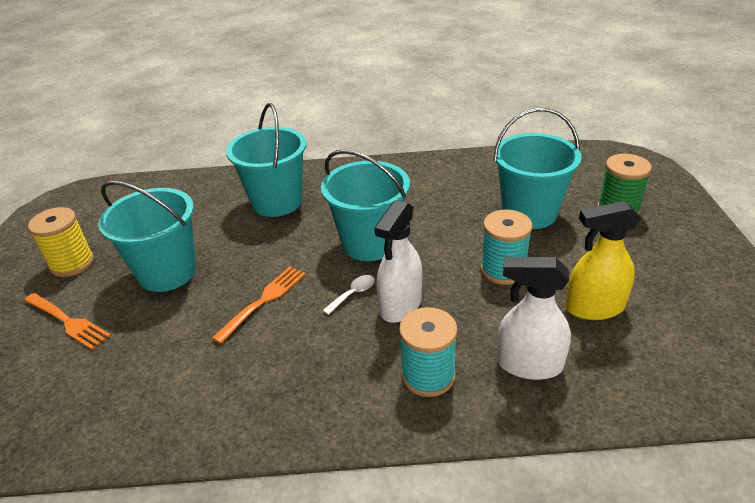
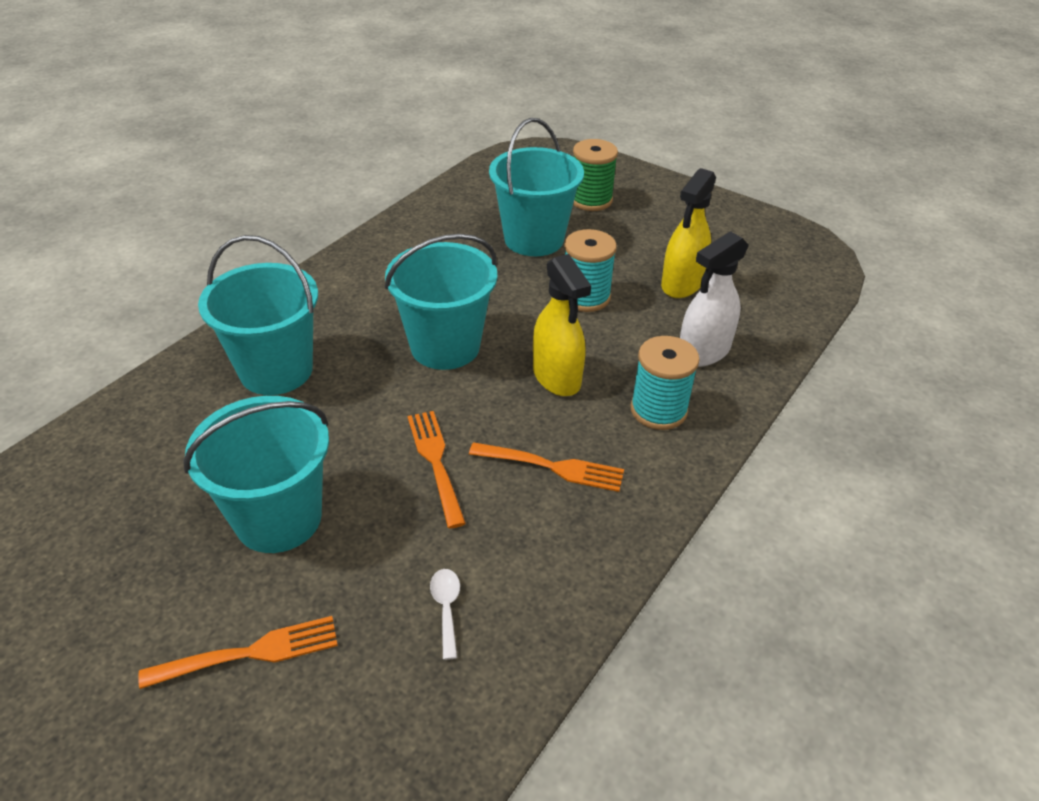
camera: 55 degrees left, 5 degrees up
(72, 263) = (122, 607): yellow spool -> none
(309, 353) = (551, 467): none -> orange fork
(353, 294) = (504, 396): white spoon -> white spoon (446, 608)
(400, 305) = (557, 377): white spray bottle -> yellow spray bottle

